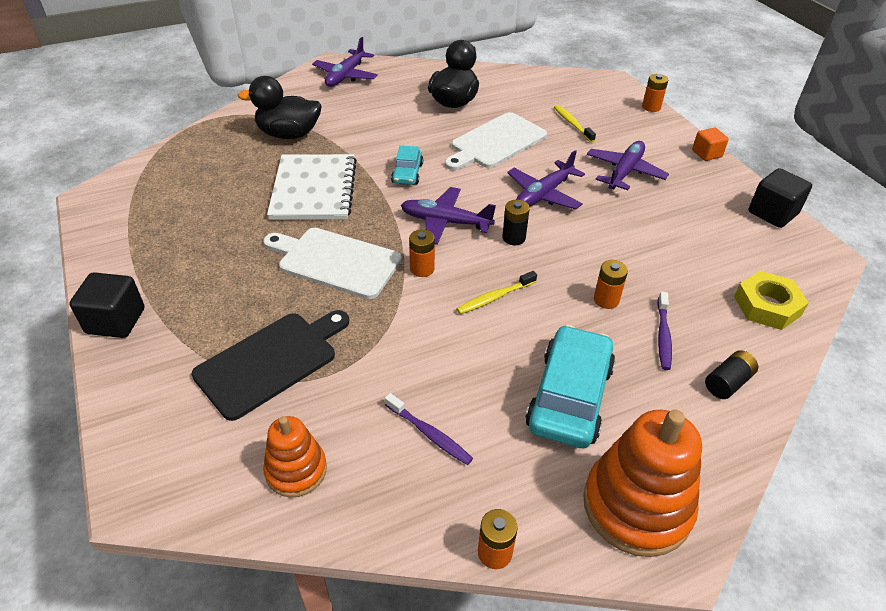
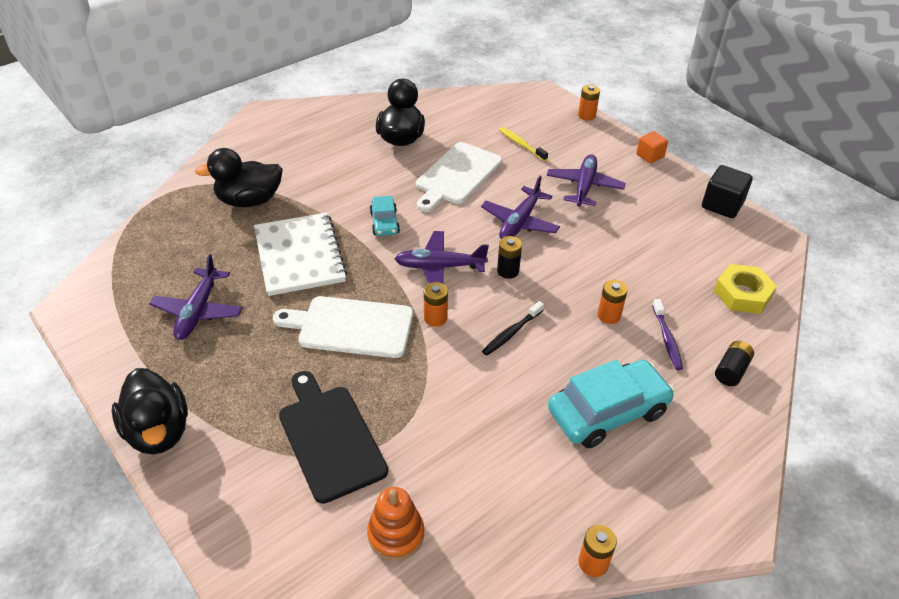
camera: 15 degrees left, 0 degrees up
(116, 321) = (158, 431): black cube -> black duck
(270, 361) = (329, 438): black cutting board -> black cutting board turned 60 degrees counterclockwise
(345, 76) = (281, 126): purple plane -> purple plane (198, 311)
(429, 434) = (500, 473): purple toothbrush -> none
(495, 297) = (511, 333): yellow toothbrush -> black toothbrush
(569, 397) = (608, 412): turquoise car -> turquoise car turned 60 degrees clockwise
(636, 506) = (693, 494): orange stacking toy -> none

